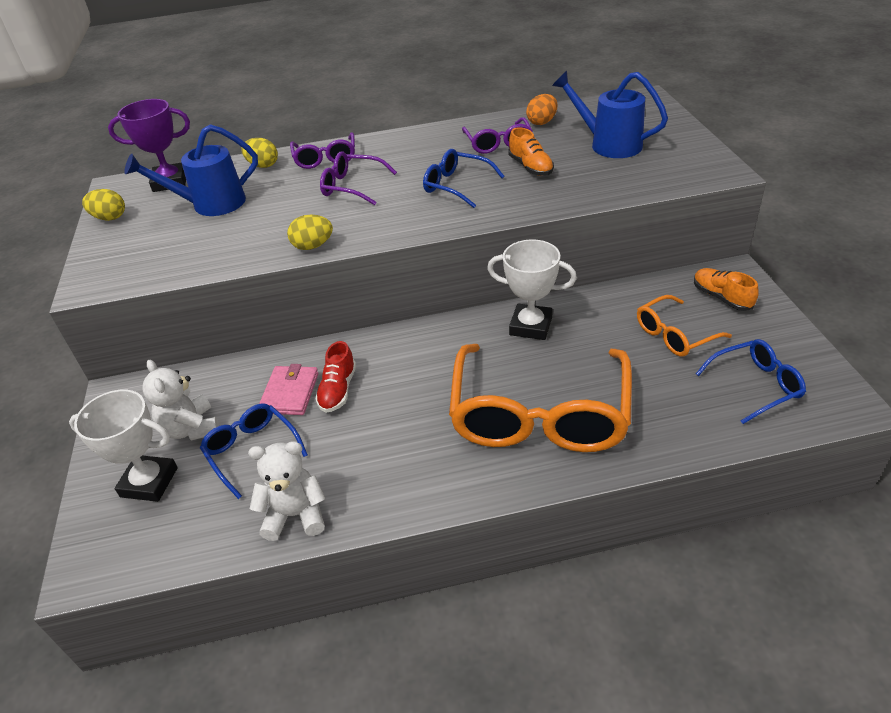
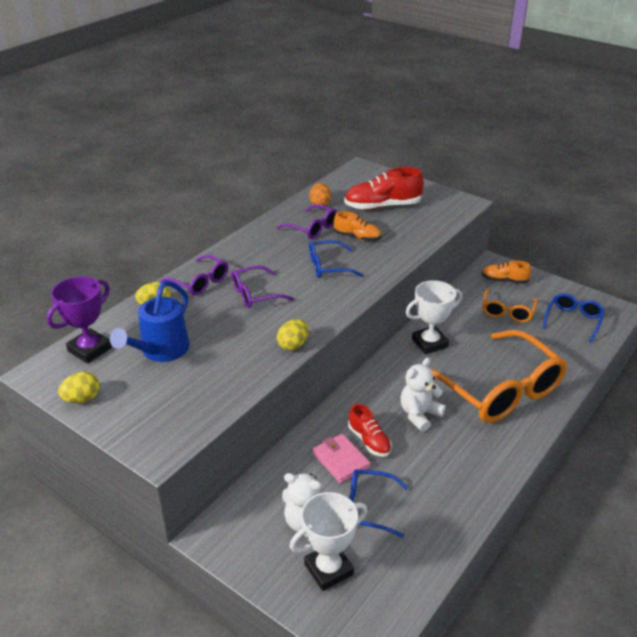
camera: 45 degrees left, 5 degrees down
(295, 515) = (447, 522): white teddy bear -> white teddy bear (419, 415)
(608, 144) = (382, 206): blue watering can -> red shoe

